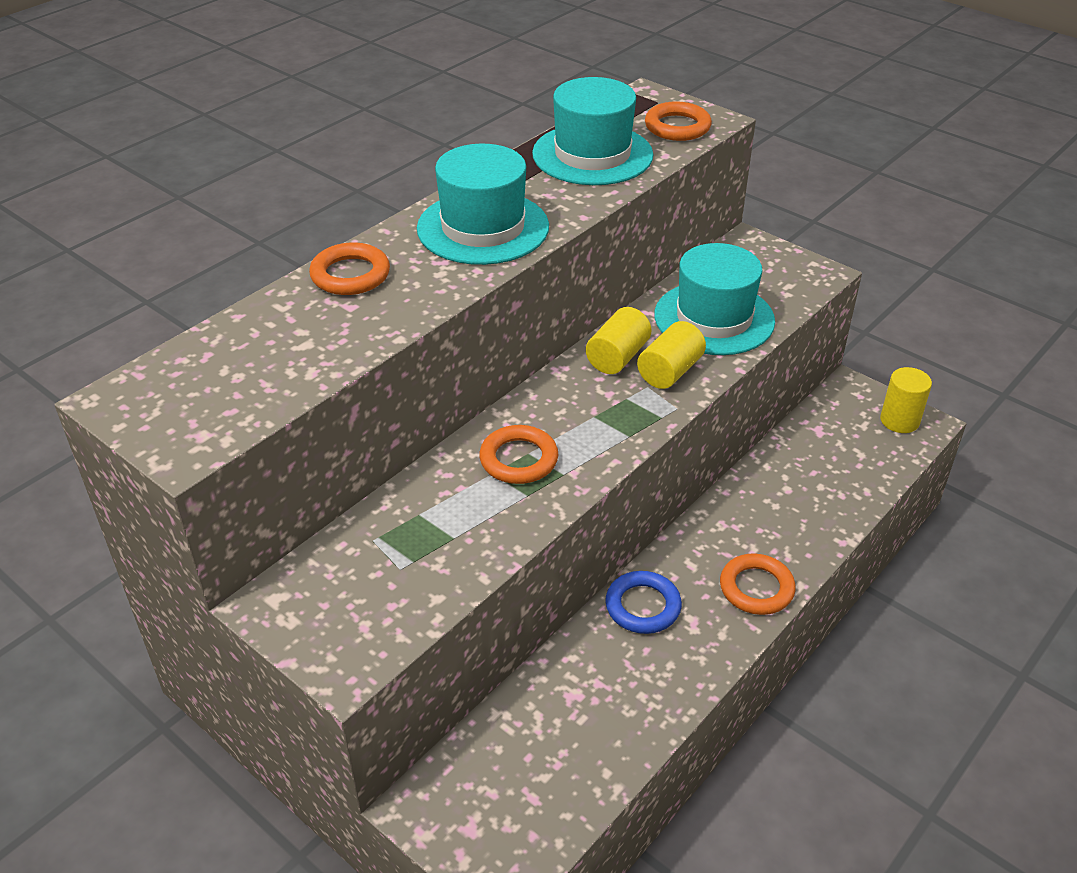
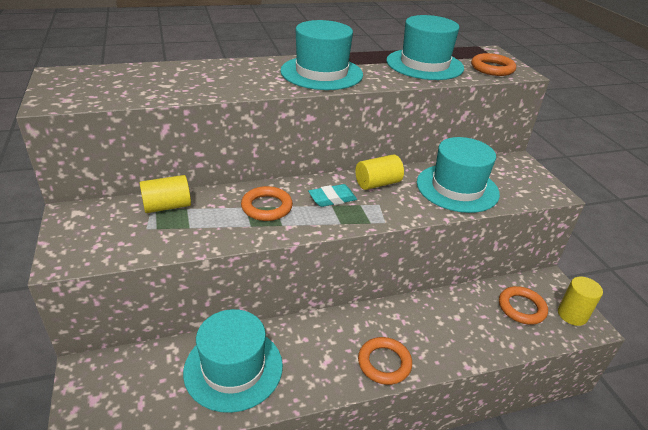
camera: 30 degrees right, 5 degrees down
(350, 275) = (228, 68): orange ring -> orange ring (521, 308)
(585, 406) = (332, 199): none -> turquoise eraser
(597, 693) = (233, 368): none -> turquoise hat
(643, 606) = (306, 335): blue ring -> none
(669, 371) = (401, 202): yellow cylinder -> yellow cylinder (167, 206)

